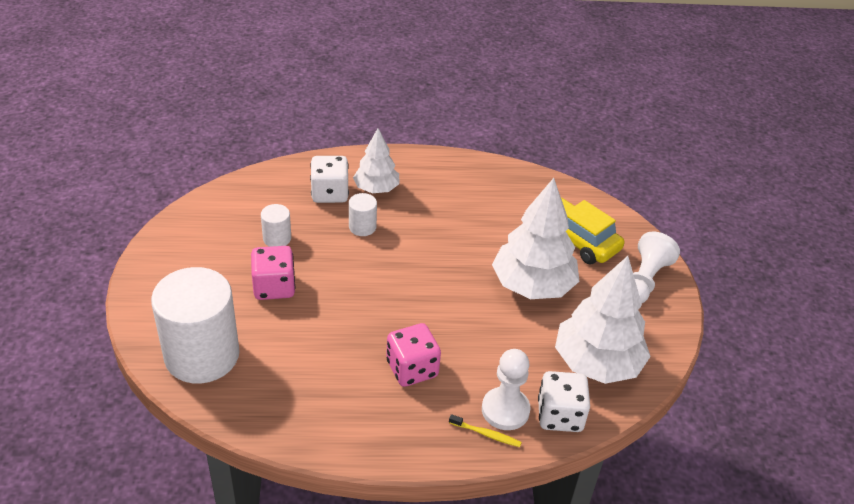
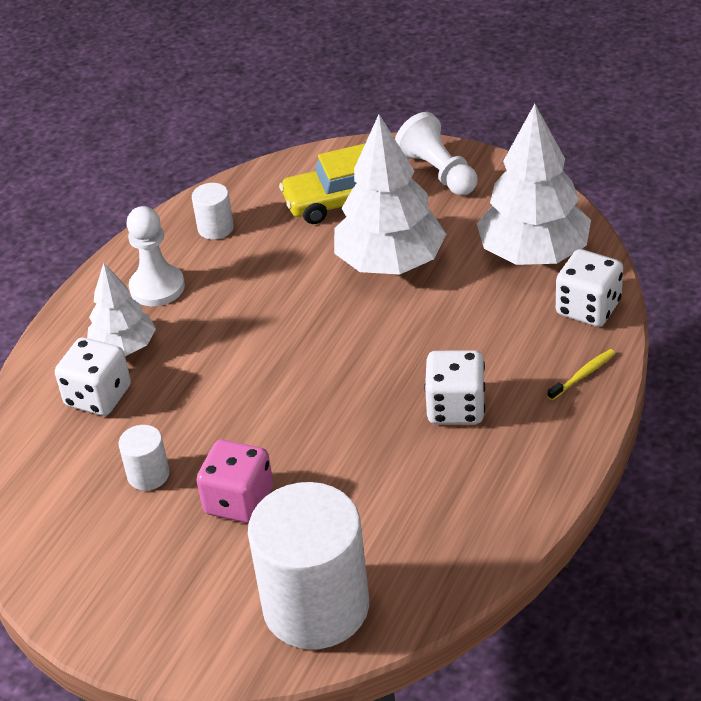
camera: 55 degrees left, 0 degrees up
(362, 227) = (187, 382): white cylinder -> white cylinder (215, 228)
(412, 369) = (456, 407): pink dice -> white dice
(505, 410) = (558, 348): white pawn -> white pawn (157, 287)

